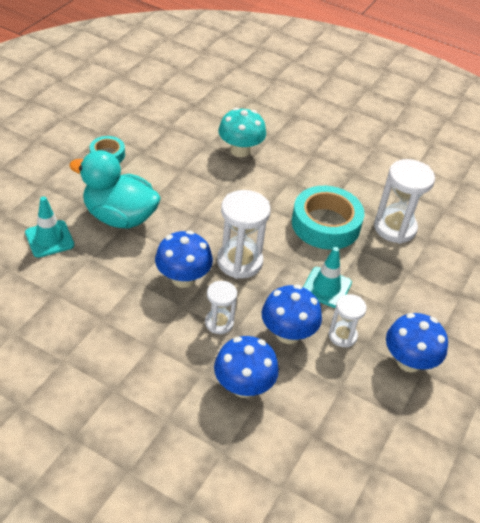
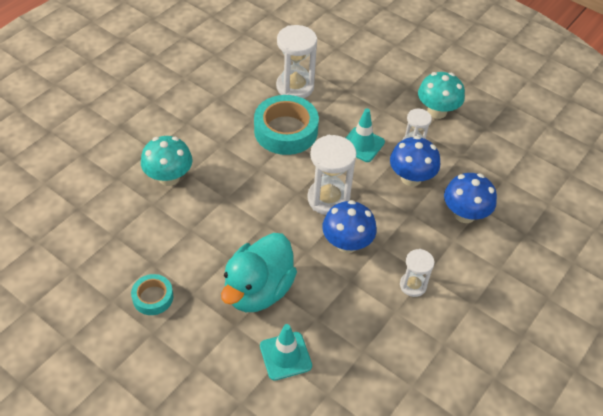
camera: 80 degrees left, 5 degrees up
(219, 323) = (400, 222): white hourglass -> white hourglass (413, 285)
(409, 361) = (437, 111): blue mushroom -> turquoise mushroom

